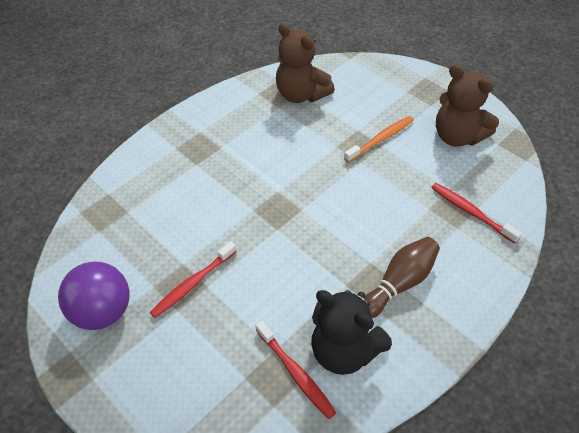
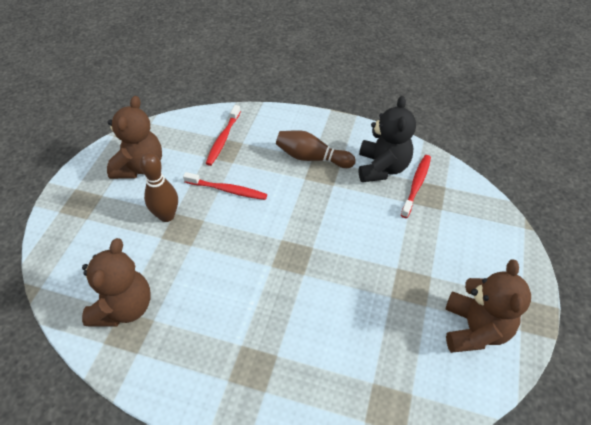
camera: 120 degrees left, 0 degrees up
(103, 311) = (474, 329): purple ball -> brown teddy bear
(193, 284) = (402, 278): red toothbrush -> red toothbrush (227, 190)
(381, 139) = (167, 216): orange toothbrush -> brown bowling pin

